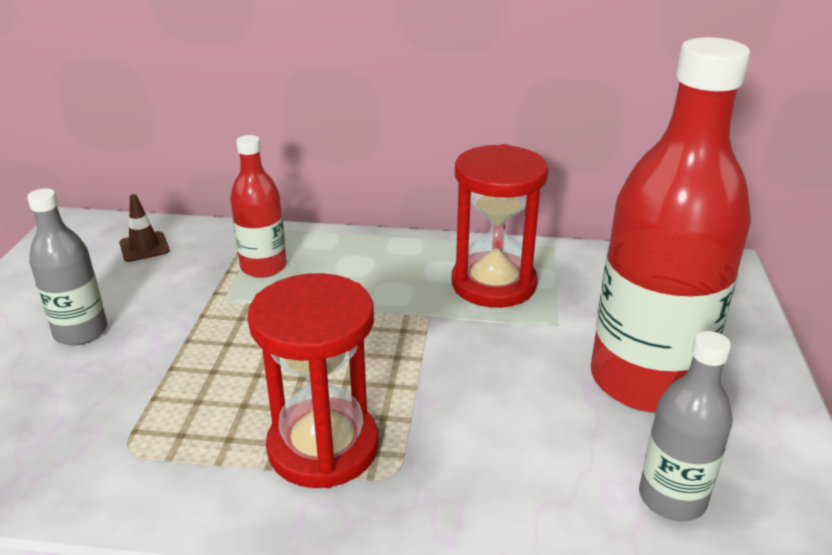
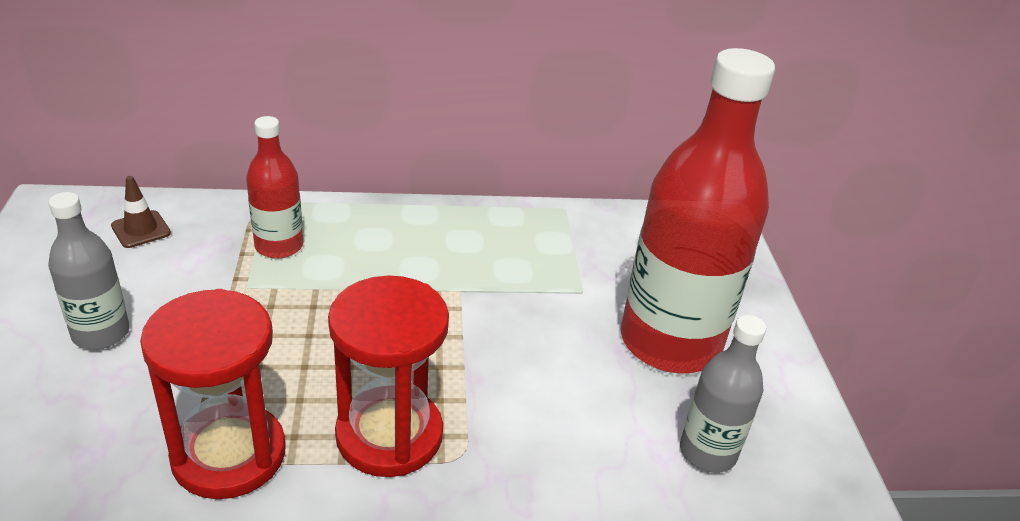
camera: 15 degrees left, 5 degrees up
(493, 284) = (515, 252): red hourglass -> red hourglass (229, 454)

